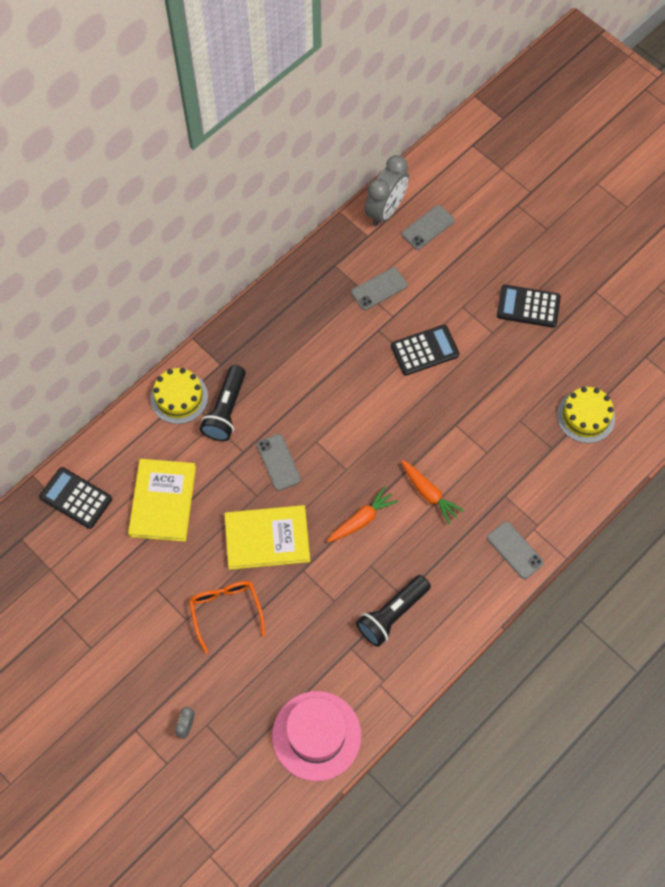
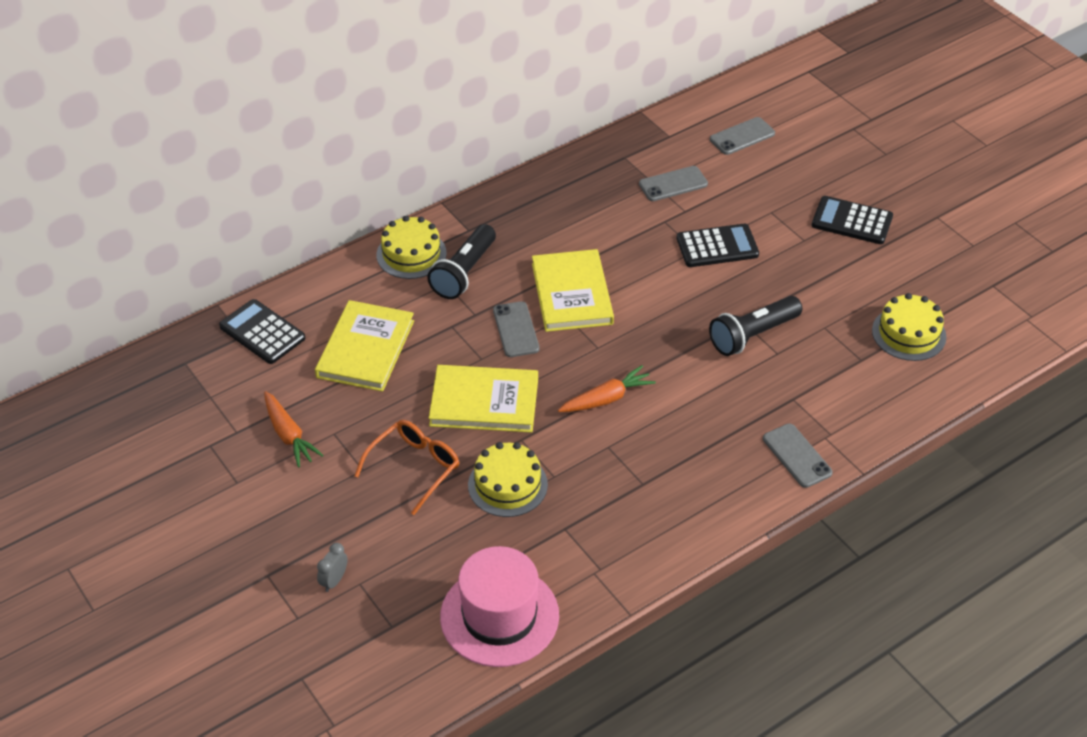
camera: 10 degrees right, 20 degrees down
(226, 610) = (414, 467): orange glasses -> orange glasses turned 45 degrees clockwise
(300, 615) = (507, 485): none -> yellow cake
(316, 418) = (572, 294): none -> yellow book
(385, 210) = (695, 116): grey clock -> none
(392, 614) = (625, 500): black flashlight -> black flashlight (752, 335)
(429, 493) = (696, 384): orange carrot -> orange carrot (289, 435)

